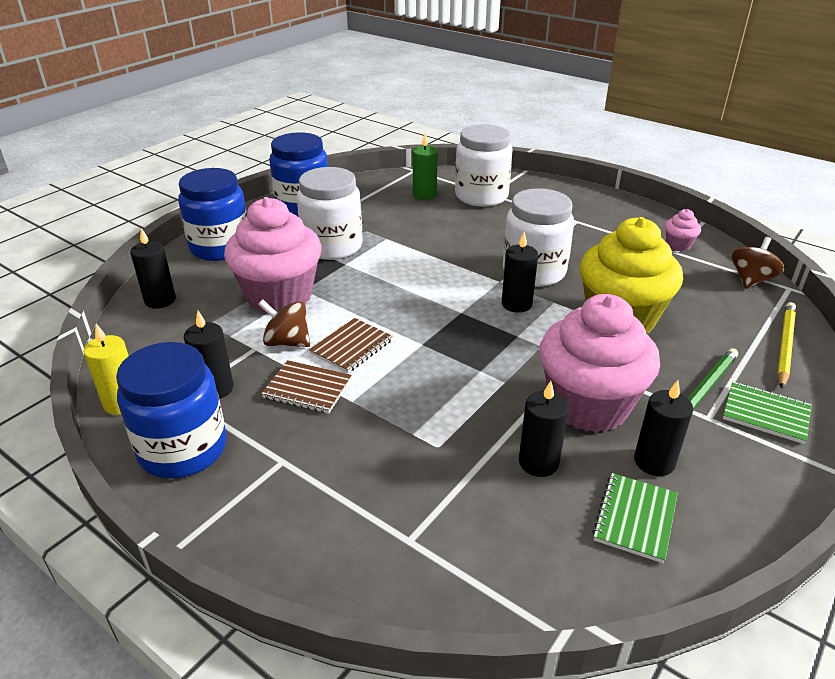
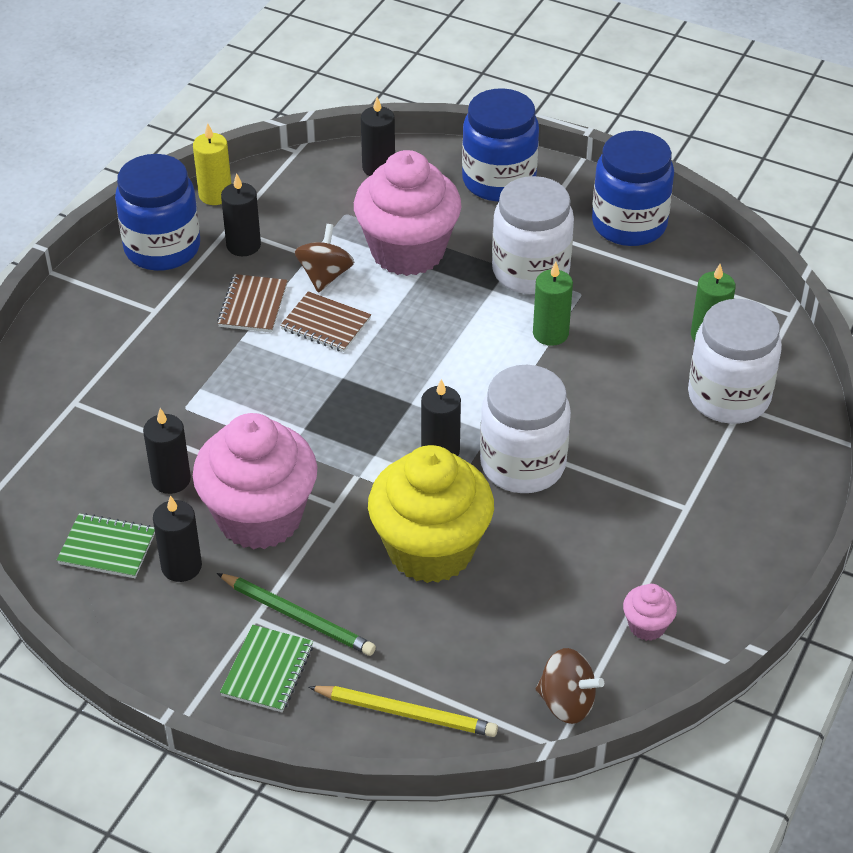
camera: 80 degrees right, 10 degrees up
(403, 246) = (550, 333): none -> green candle

